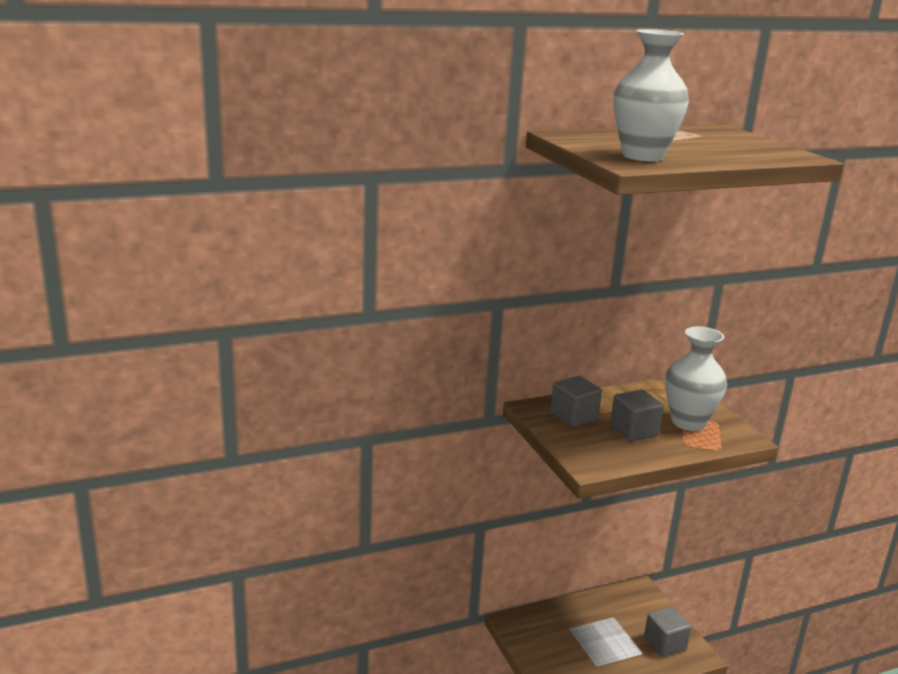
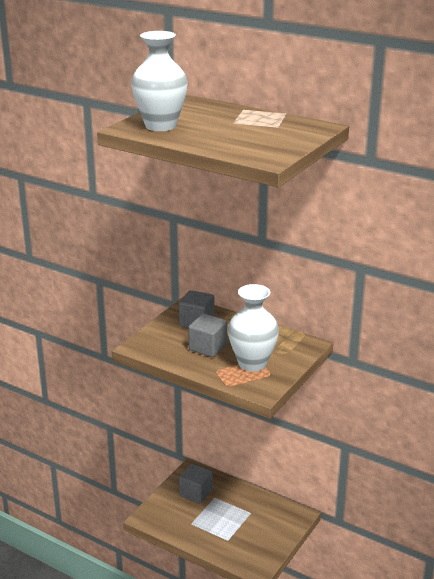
camera: 55 degrees right, 5 degrees up
(665, 643) = (250, 547): grey cube -> grey cube (196, 493)

